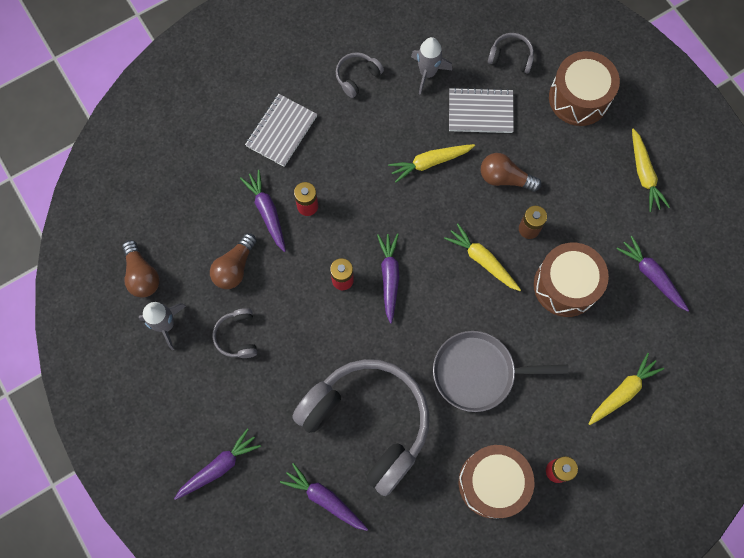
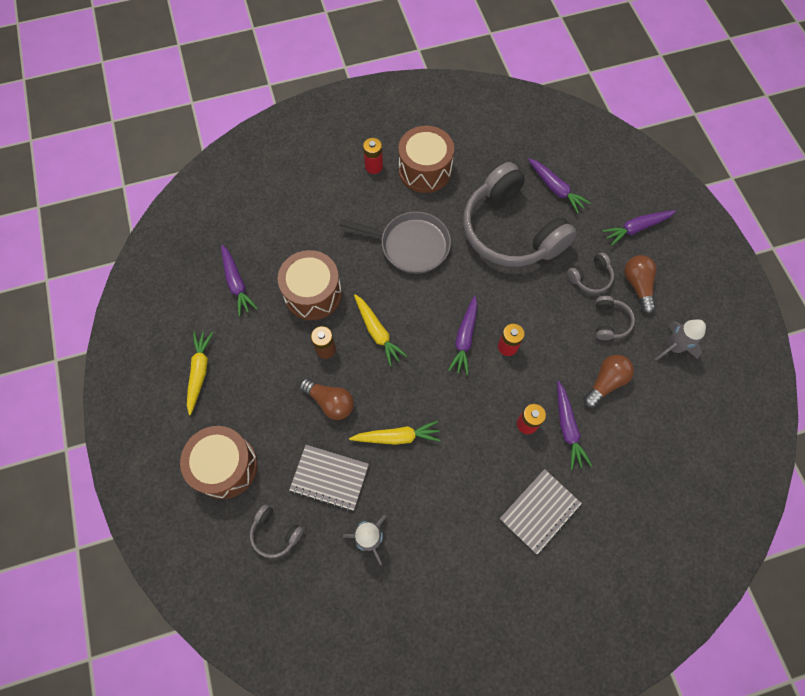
camera: 165 degrees left, 5 degrees down
(142, 275) = (694, 397): brown light bulb -> brown light bulb (637, 285)
(357, 77) = (446, 555): grey headphones -> grey headphones (590, 278)
(623, 391) = (301, 205): yellow carrot -> none

